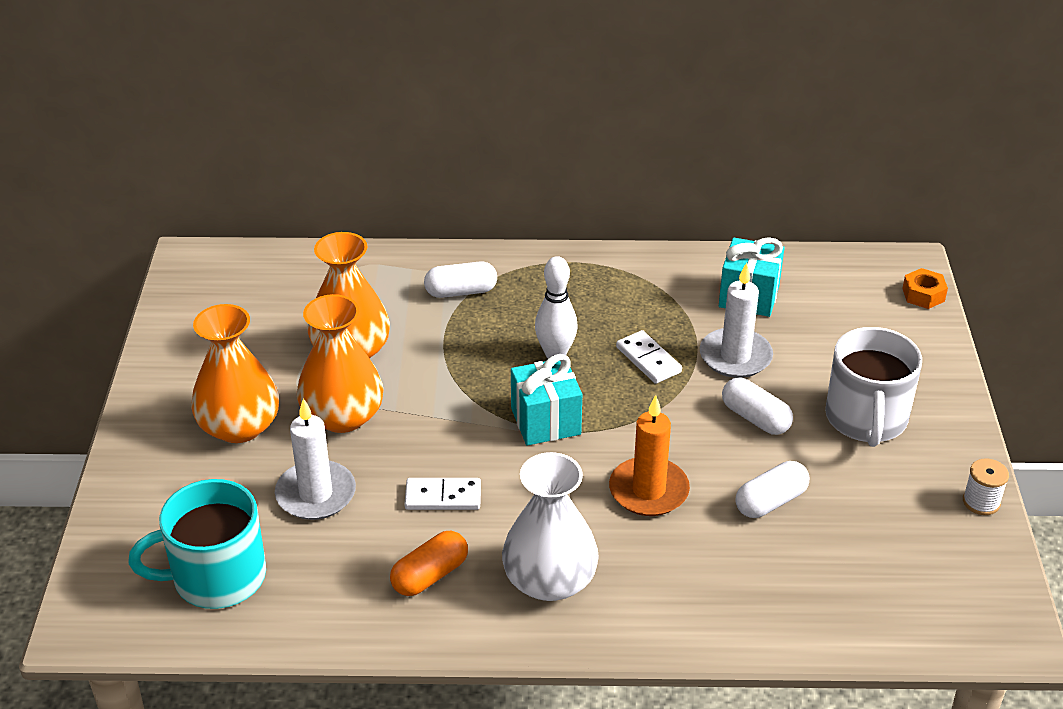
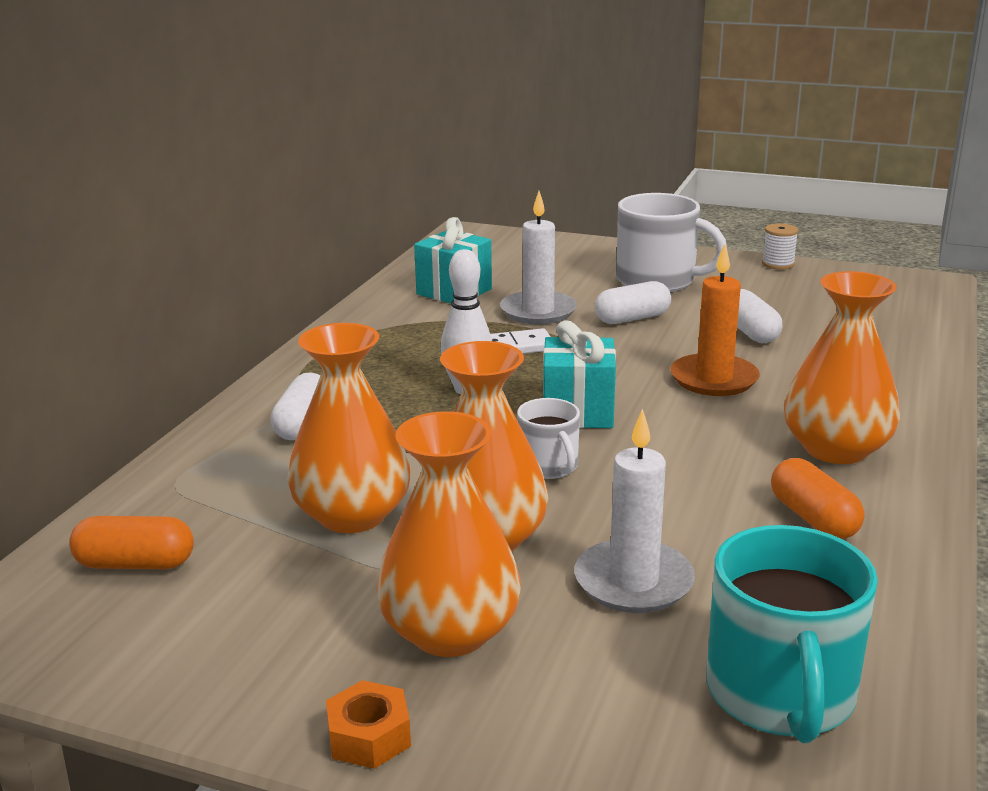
camera: 70 degrees left, 15 degrees down
(268, 285) = (135, 564): none -> orange capsule
(443, 497) = (678, 490): white domino -> none
(451, 424) = (549, 466): none -> white mug
(549, 580) = (836, 449): white vase -> orange vase
(923, 295) = (511, 235): orange nut -> orange nut (369, 736)

